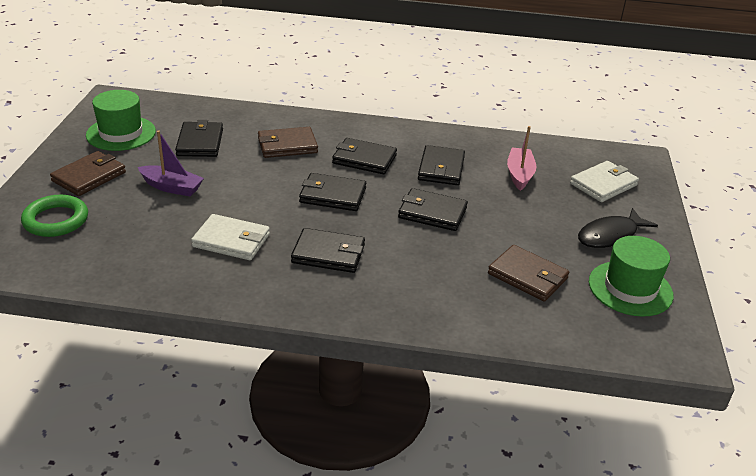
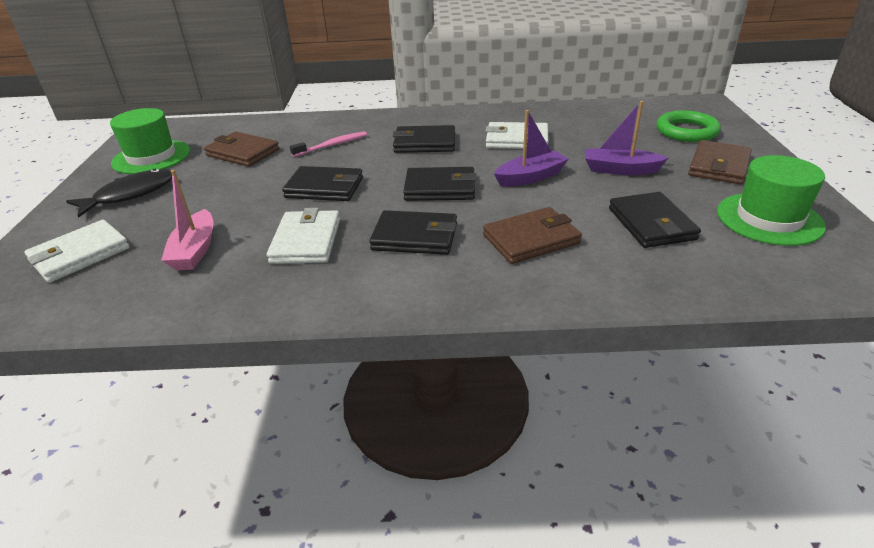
camera: 175 degrees right, 0 degrees up
(252, 193) = (530, 177): none -> purple boat
(430, 269) = (331, 145): none -> pink toothbrush
(441, 168) = (306, 241): black wallet -> white wallet

